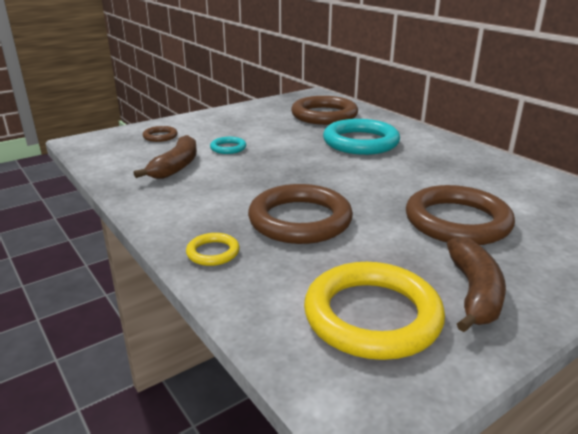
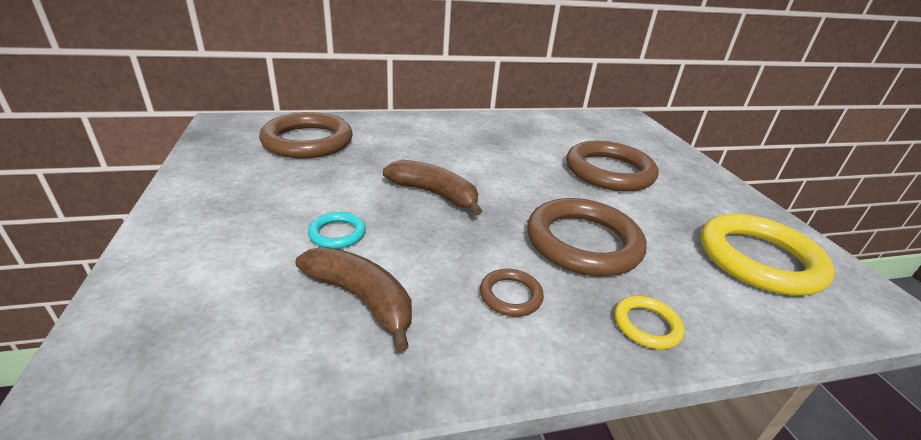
camera: 70 degrees left, 5 degrees up
(160, 136) = (202, 288): brown ring -> brown ring (510, 295)
(360, 142) = (412, 150): turquoise ring -> none
(474, 292) = (718, 205): brown banana -> brown banana (434, 194)

